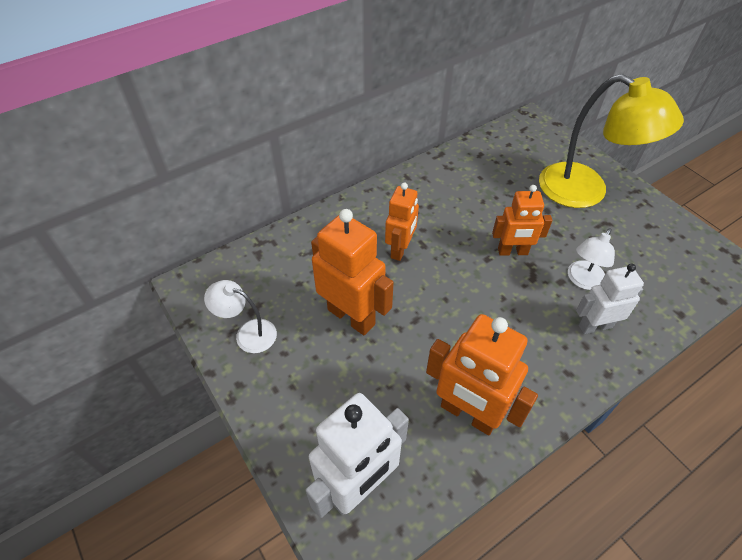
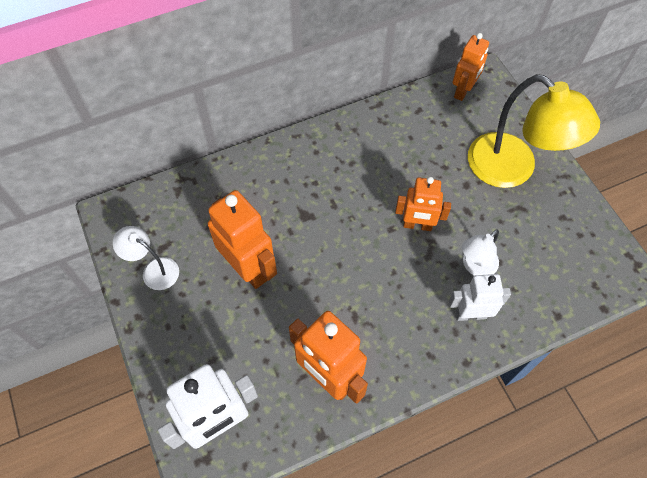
camera: 10 degrees right, 10 degrees up
(400, 249) = (310, 206): orange robot -> orange robot (463, 91)

